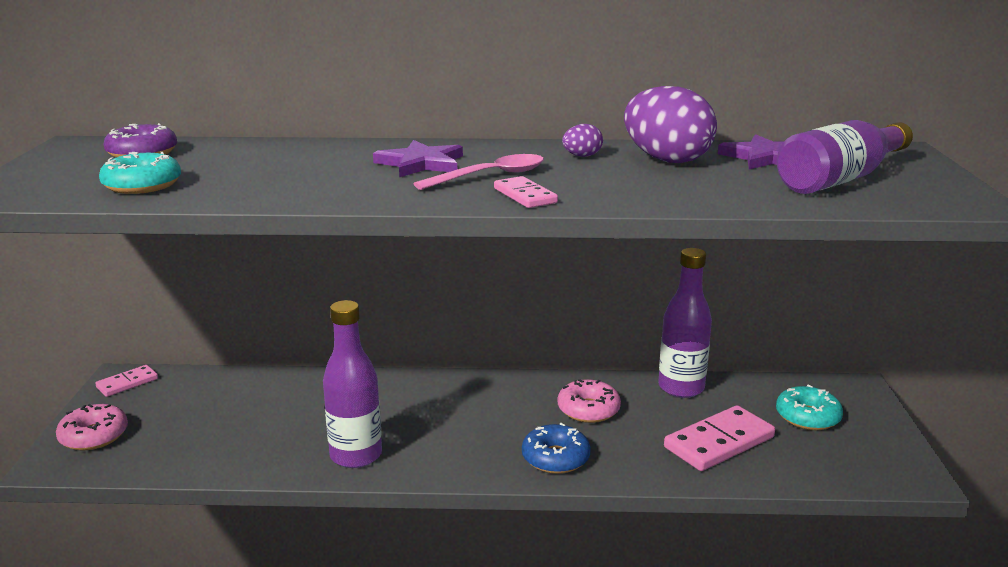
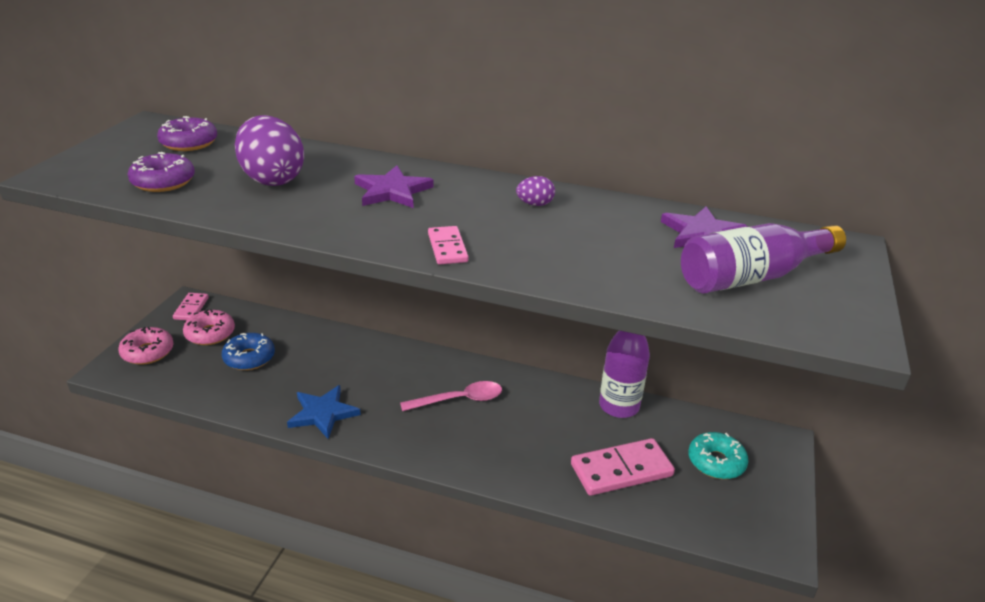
camera: 15 degrees right, 10 degrees up
(127, 383) = (191, 308): pink domino -> pink domino turned 60 degrees counterclockwise
(142, 185) = (163, 182): turquoise donut -> purple donut
(356, 455) = (323, 413): purple bottle -> blue star
(490, 176) = (437, 217): pink spoon -> pink spoon (459, 400)
(555, 458) = (475, 453): blue donut -> blue donut (249, 358)
(588, 410) = (527, 411): pink donut -> pink donut (210, 334)
(666, 160) = (607, 222): purple egg -> purple egg (272, 179)

